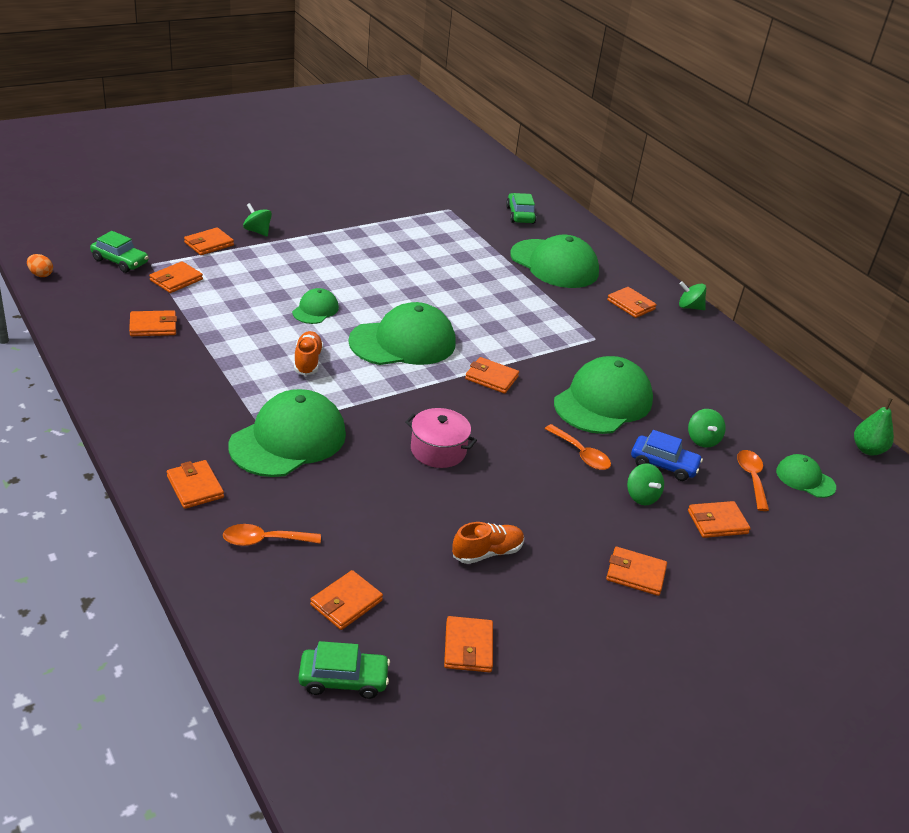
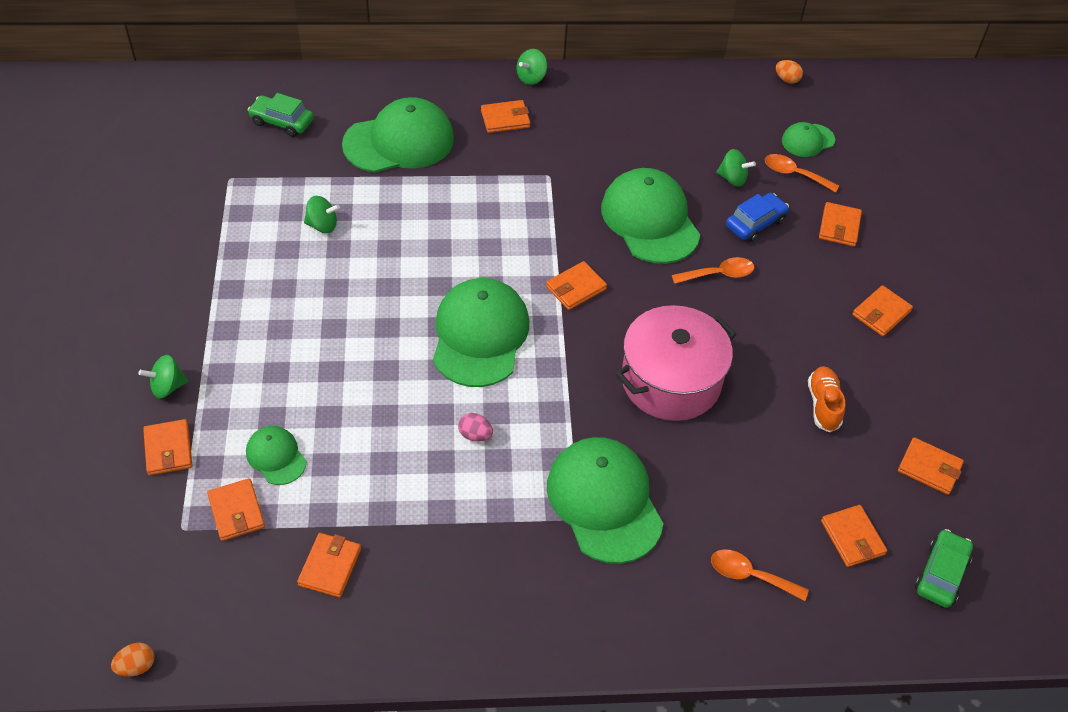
camera: 60 degrees left, 15 degrees up
(120, 261) = (155, 562): green car -> none
(195, 487) = (648, 611): orange wallet -> none
(264, 540) = (750, 575): orange spoon -> orange spoon turned 90 degrees clockwise
(307, 361) = (475, 435): orange shoe -> pink egg
(315, 310) = (377, 391): green cap -> green cap (276, 456)
(438, 450) = (671, 381): pink pot -> pink pot, size x1.70
(641, 496) = (790, 260): green spinning top -> green spinning top (322, 225)
(867, 449) = (787, 79): green pear -> orange egg

